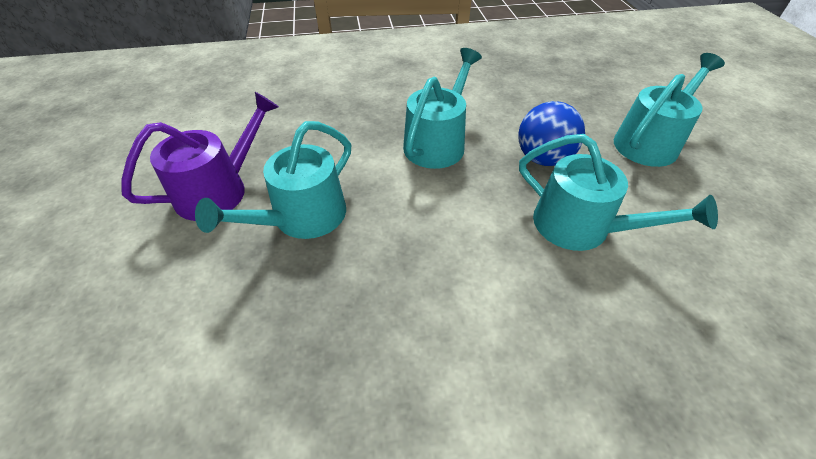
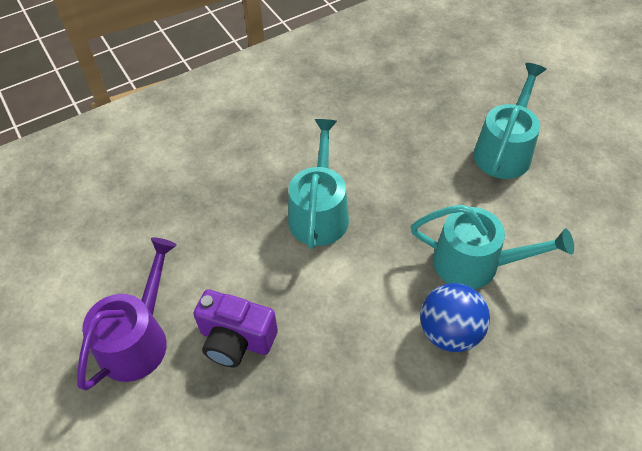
camera: 20 degrees left, 5 degrees up
(302, 218) = (236, 340): turquoise watering can -> purple camera
(543, 158) = (420, 200): blue ball -> blue ball (449, 332)

